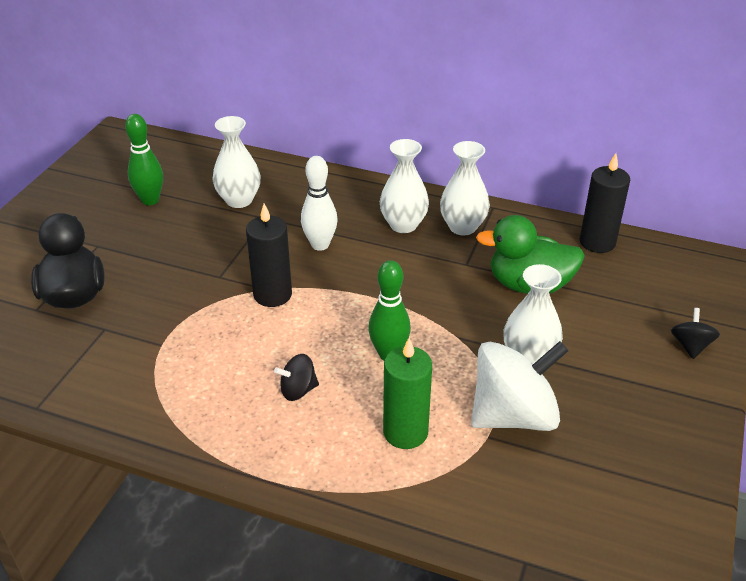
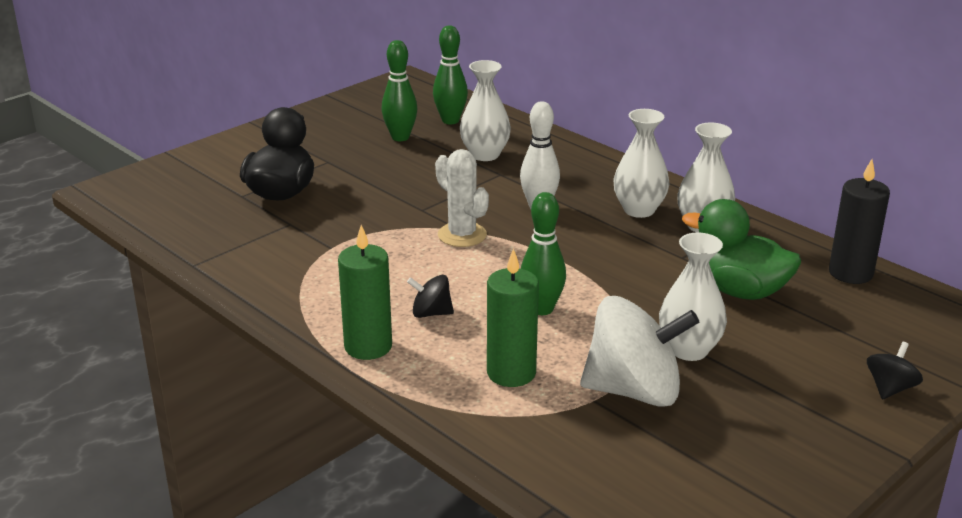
camera: 25 degrees right, 10 degrees down
(185, 170) = (450, 120): none -> green bowling pin
(265, 447) = (368, 346): none -> green candle
(272, 295) = (462, 235): black candle -> white cactus

